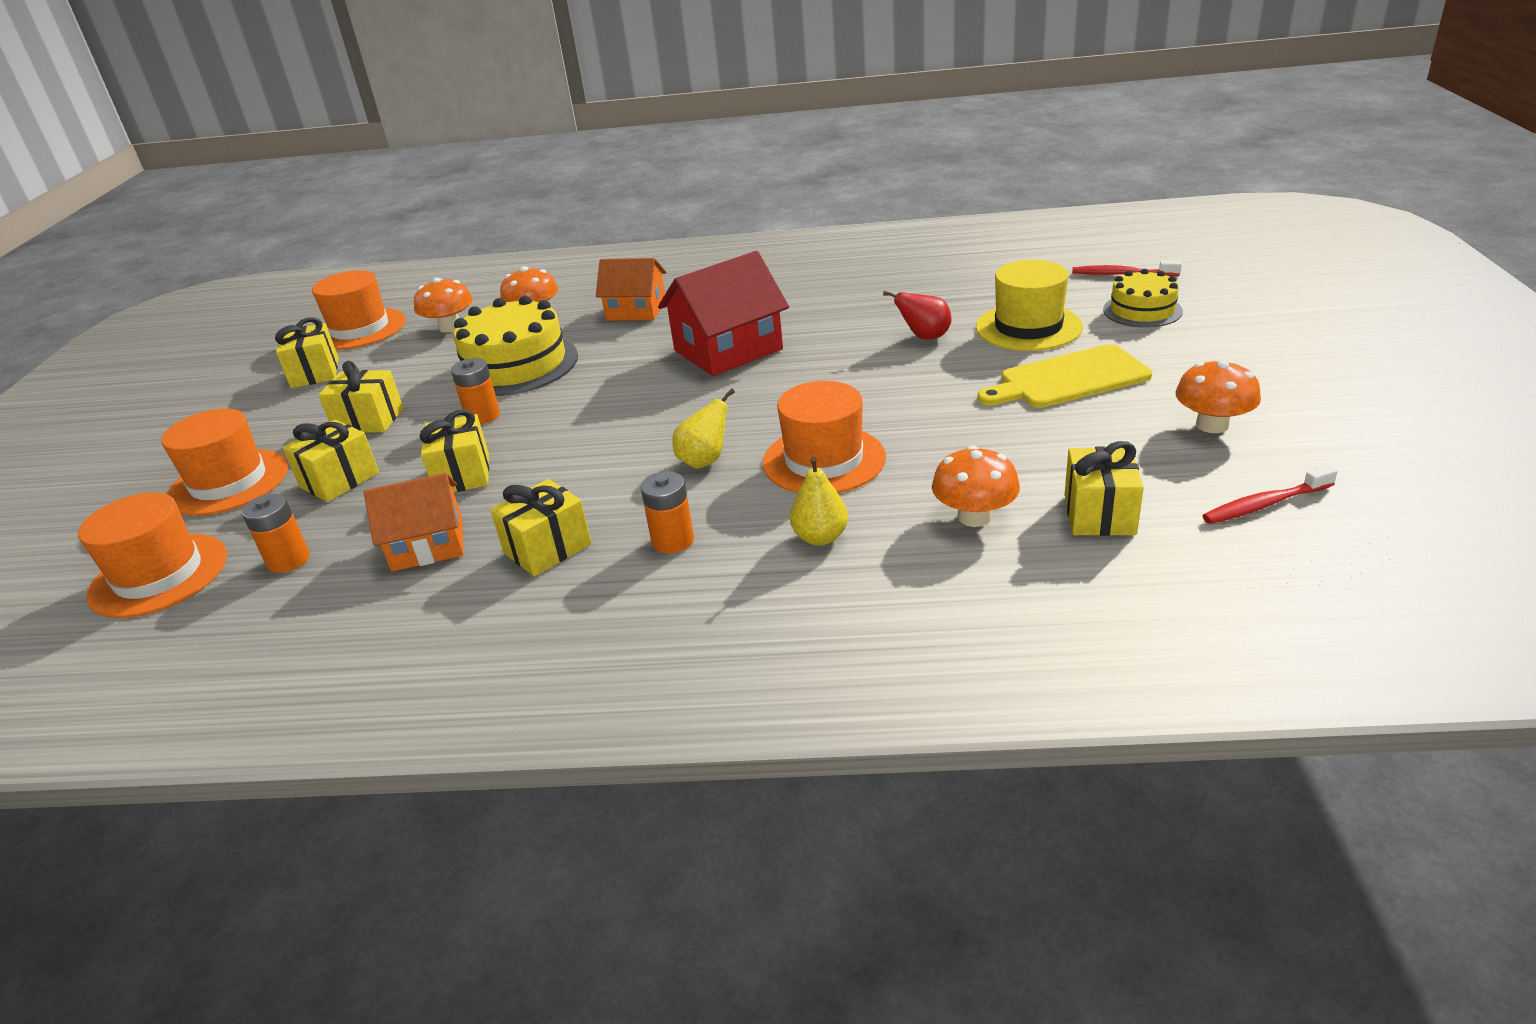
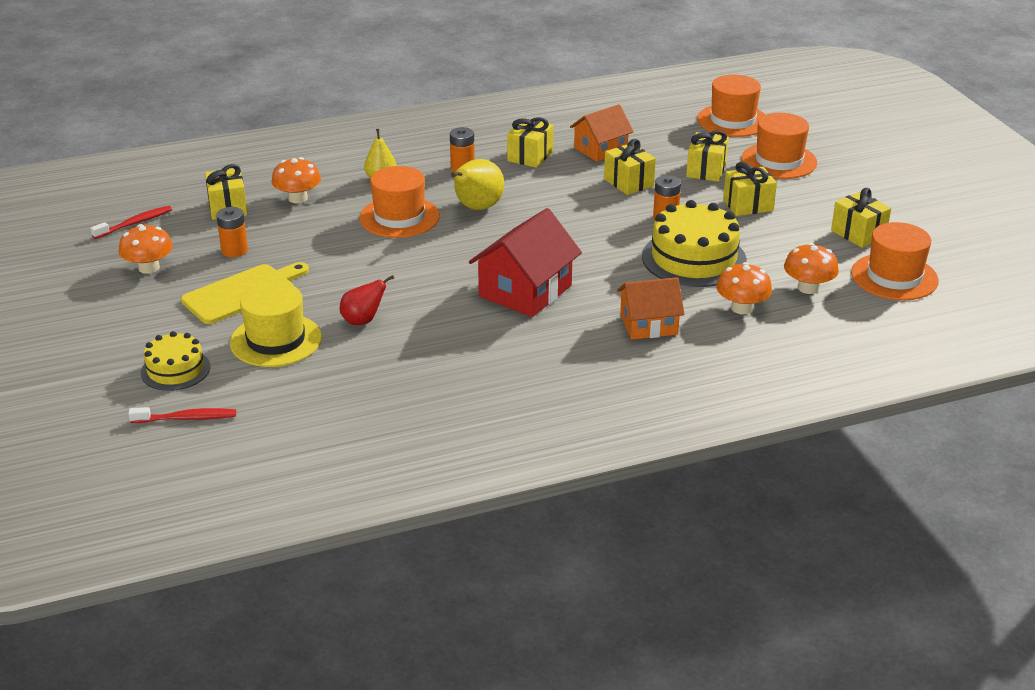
camera: 155 degrees right, 0 degrees up
(288, 560) = (670, 134): orange battery -> orange battery (234, 250)
(704, 461) = (477, 208): yellow pear -> yellow pear, size x1.53

